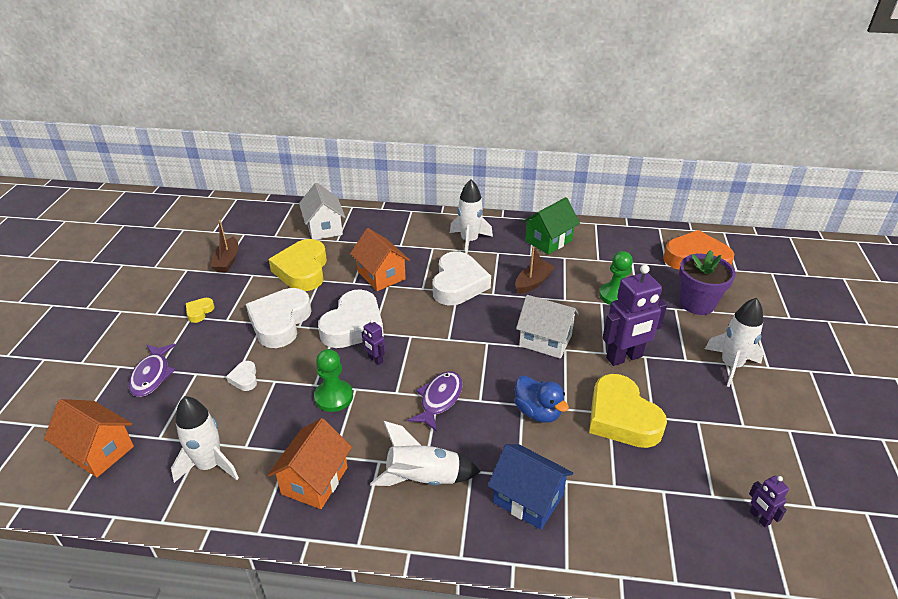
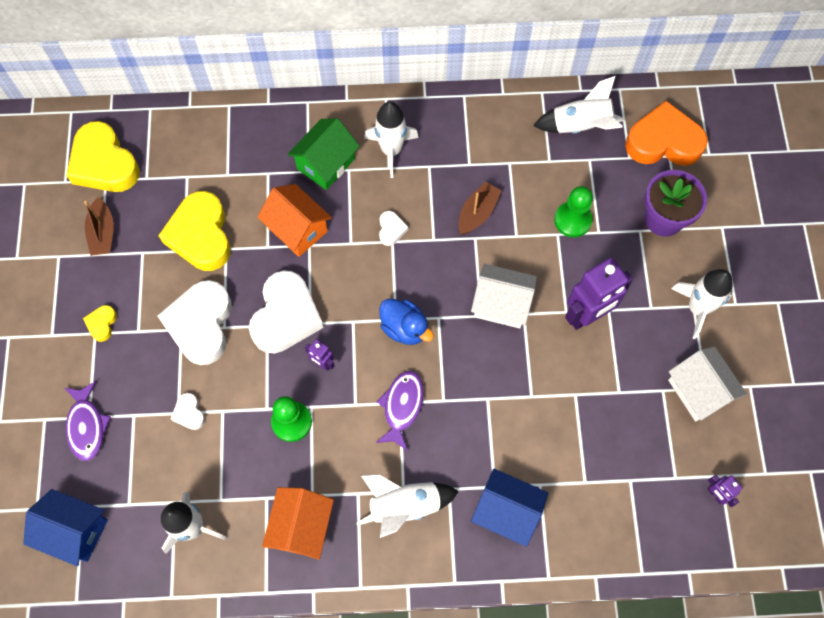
camera: 10 degrees left, 30 degrees up
(99, 451) = (75, 531): orange house -> blue house
(324, 228) = (205, 153): white house -> white house (698, 391)
(458, 284) = (391, 230): white heart -> white heart, size x0.44
(537, 412) = (504, 406): blue duck -> blue duck (405, 328)
(548, 241) = (487, 135): green house -> green house (325, 164)
(621, 418) = (588, 399): yellow heart -> yellow heart (104, 163)
(626, 244) = (580, 126): none -> white rocket

